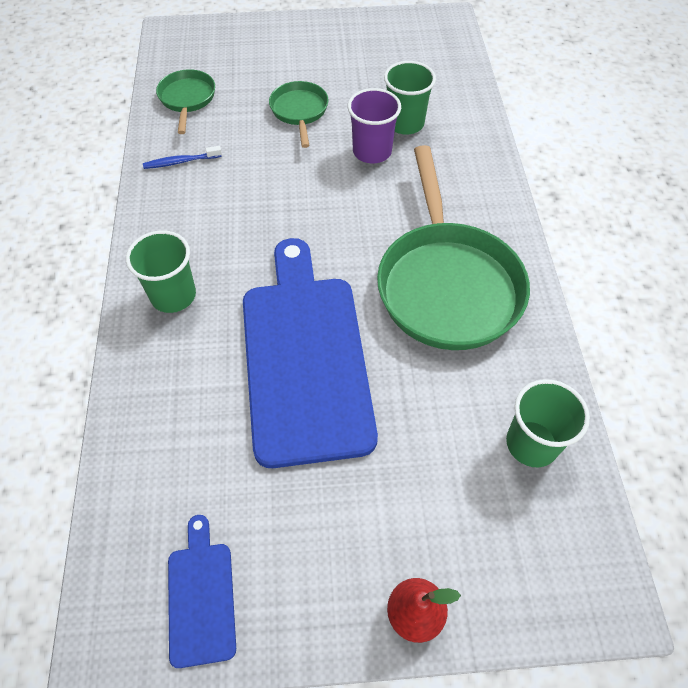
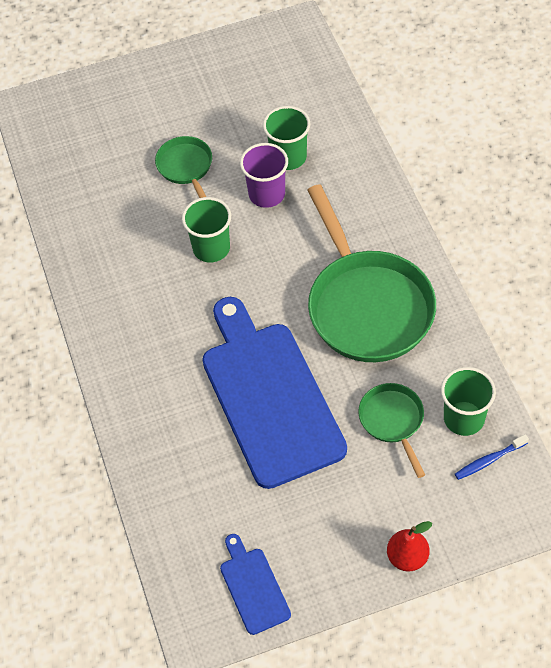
camera: 10 degrees left, 0 degrees up
(173, 295) = (141, 373): green cup -> green cup (211, 248)
(181, 162) = (95, 247): blue toothbrush -> blue toothbrush (489, 460)
(187, 99) = (74, 180): green pan -> green pan (393, 421)

